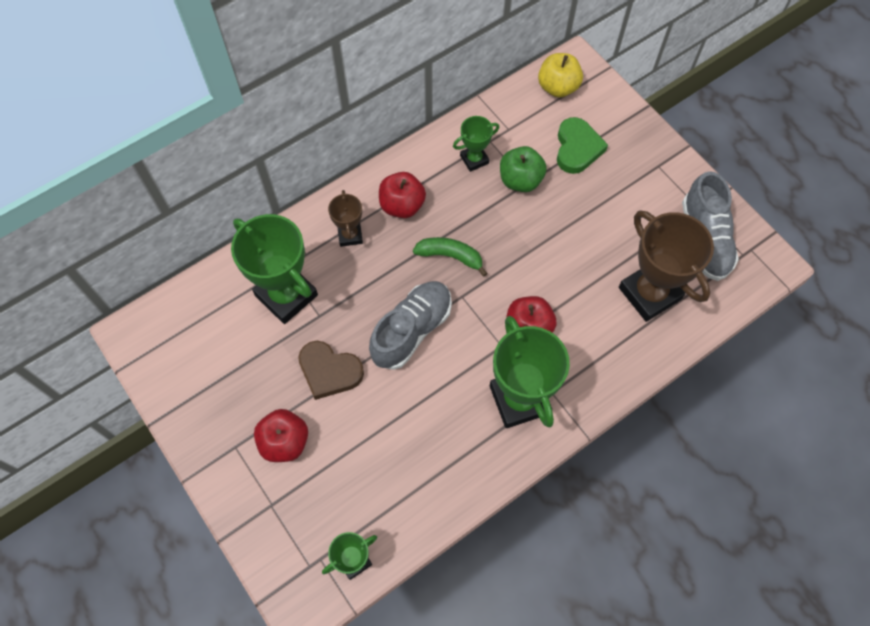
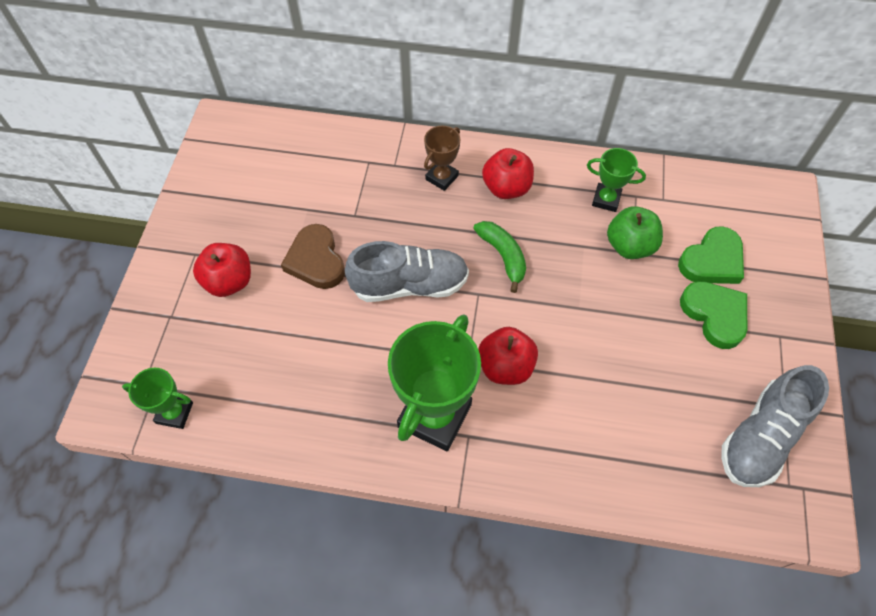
camera: 45 degrees right, 5 degrees down
(286, 295) = (348, 181): green trophy -> none
(558, 87) = (747, 199): yellow apple -> none
(612, 184) = (715, 315): none -> green heart
(649, 293) = (651, 436): brown trophy -> none

